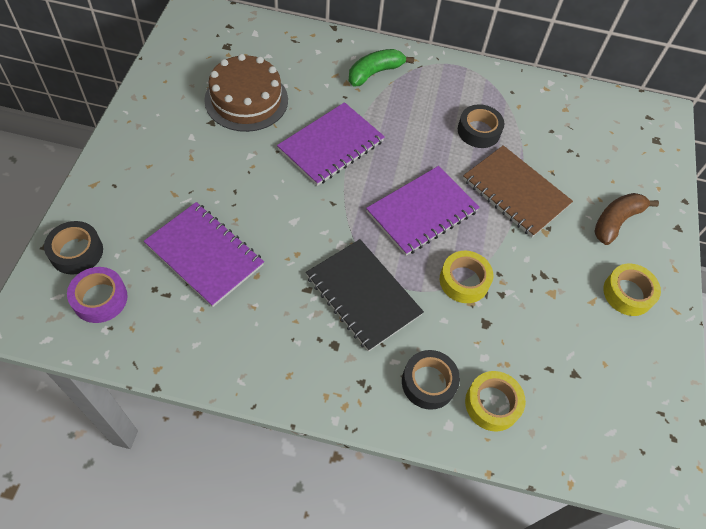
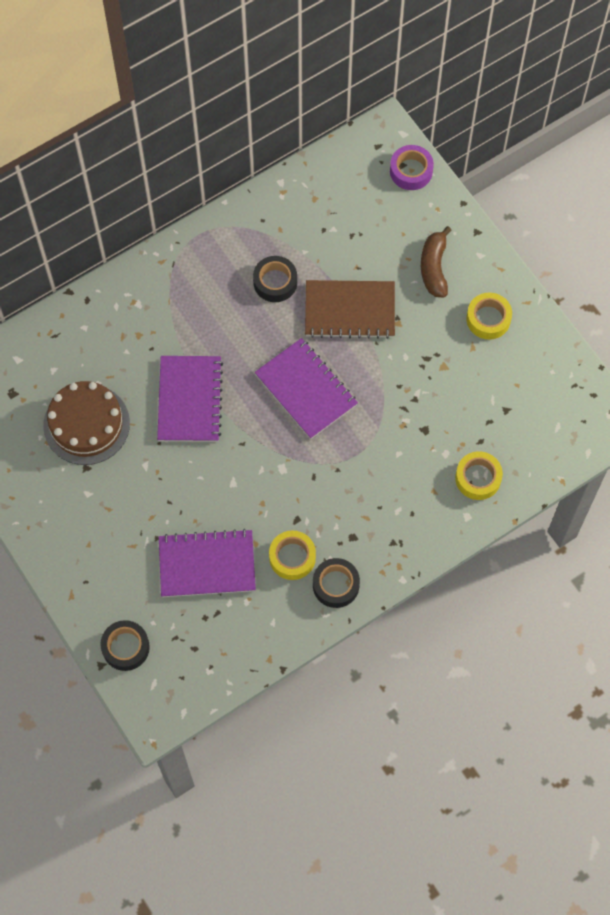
camera: 40 degrees left, 10 degrees up
(100, 299) = (181, 658): purple tape -> purple tape (411, 171)
(363, 295) = (334, 488): black notebook -> none
(375, 73) = (148, 304): green banana -> none
(422, 212) = (306, 390): purple notebook -> purple notebook turned 45 degrees counterclockwise
(428, 382) = (430, 503): black tape -> black tape (336, 585)
(464, 281) = (383, 413): yellow tape -> yellow tape (292, 557)

